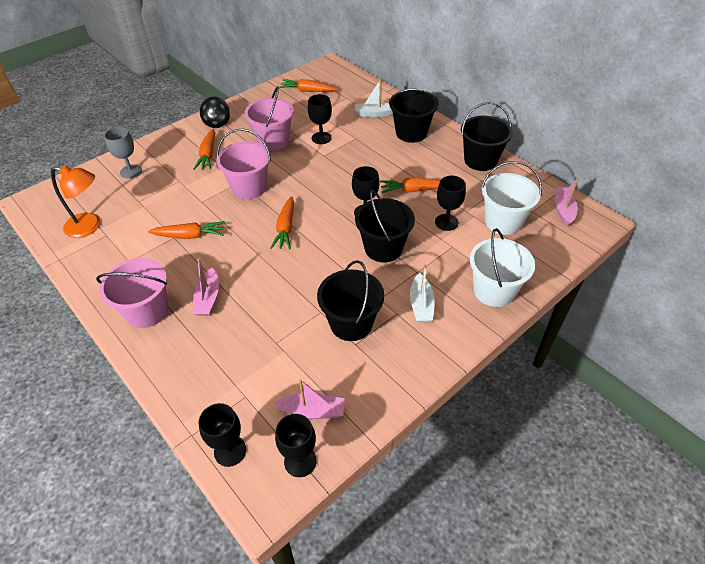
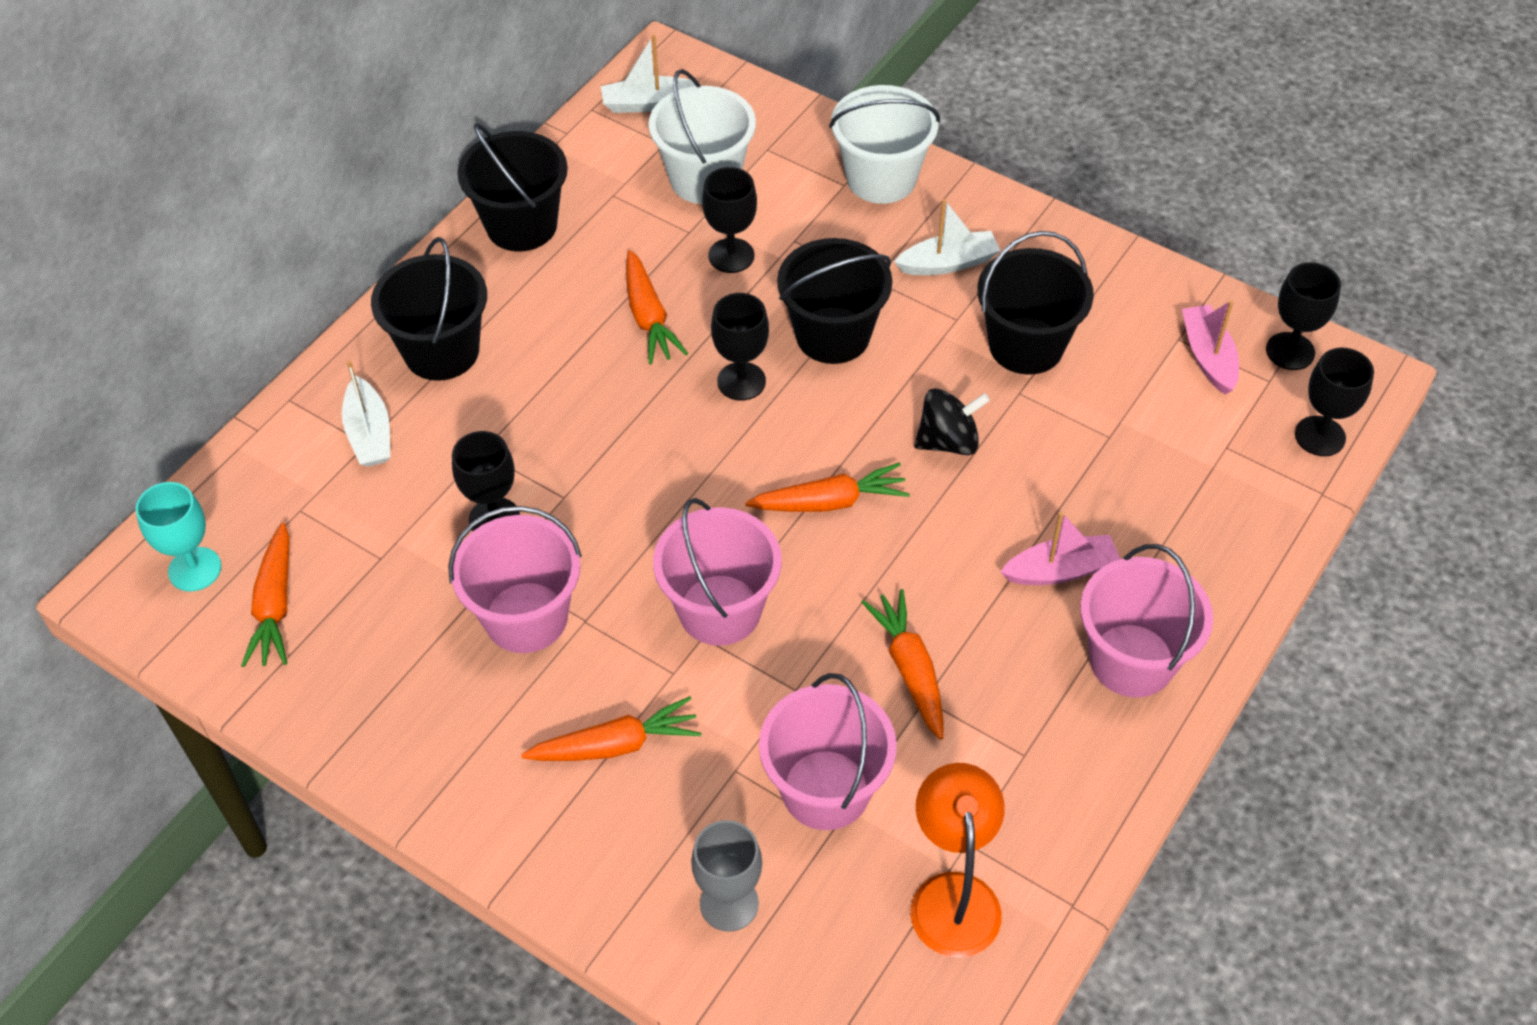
camera: 105 degrees left, 5 degrees up
(155, 202) = (825, 790): none -> pink bucket
(217, 123) = (467, 778): black spinning top -> black spinning top (948, 441)
(330, 77) = (195, 569): none -> turquoise goblet
(563, 210) = (648, 103): pink boat -> white boat

